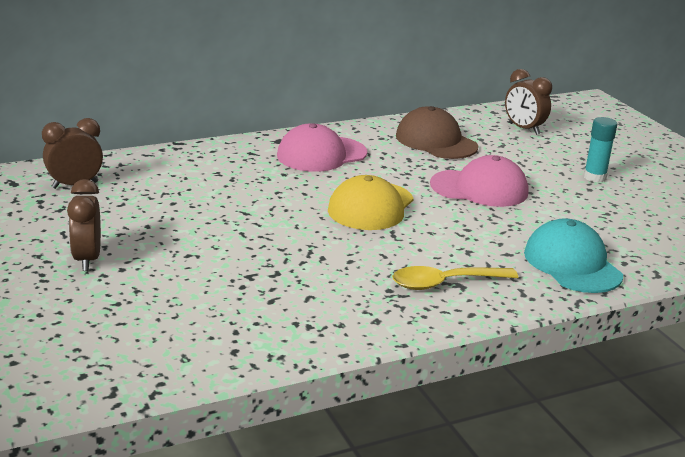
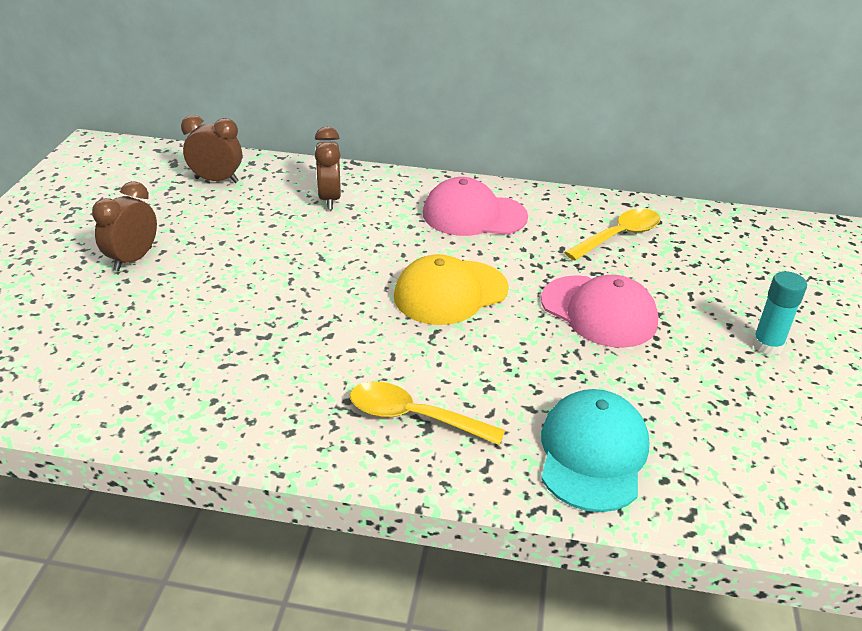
camera: 35 degrees right, 10 degrees up
(436, 141) = (619, 236): brown cap -> yellow spoon
(524, 129) = (748, 251): brown clock -> brown clock (329, 199)

